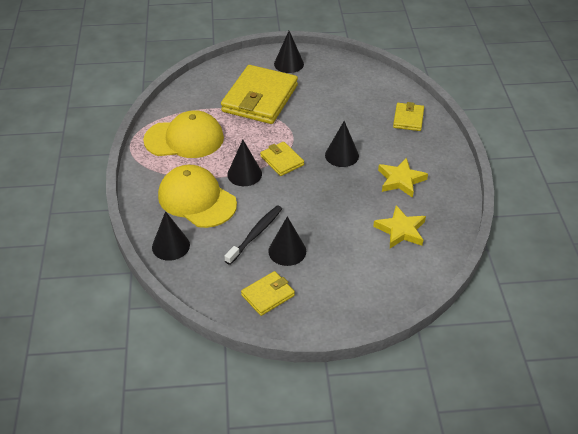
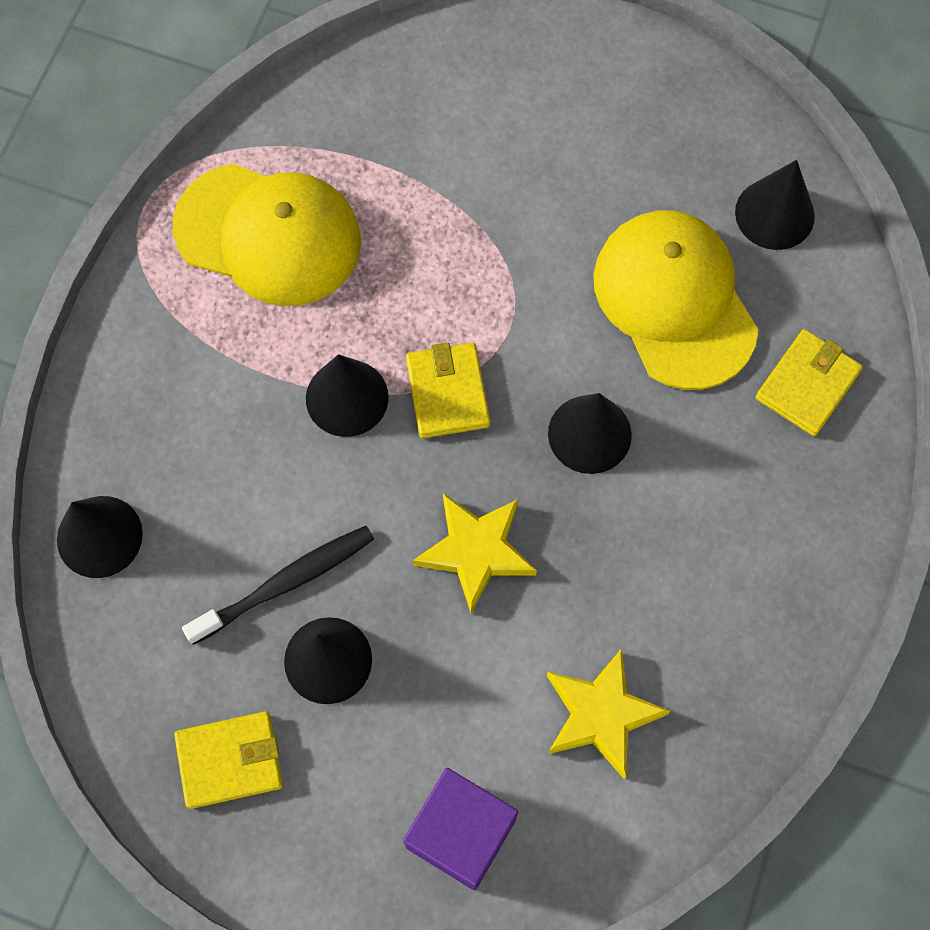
camera: 25 degrees right, 25 degrees up
(197, 199) = (211, 429): yellow cap -> yellow cap (674, 301)
(260, 98) = (495, 175): yellow wallet -> none
(289, 64) = (619, 86): black cone -> black cone (774, 214)
(373, 284) = (461, 833): none -> purple cube
(401, 180) = (683, 568): yellow star -> yellow star (476, 551)

